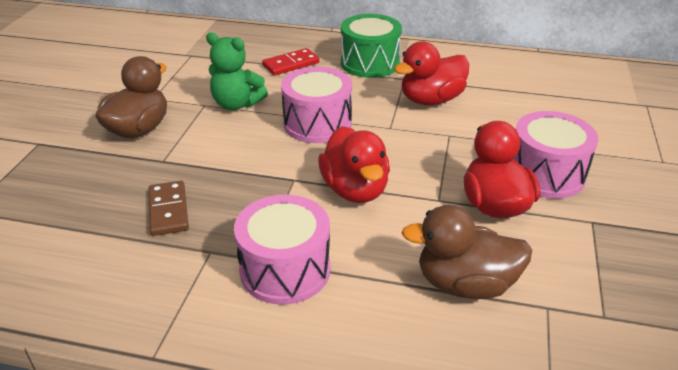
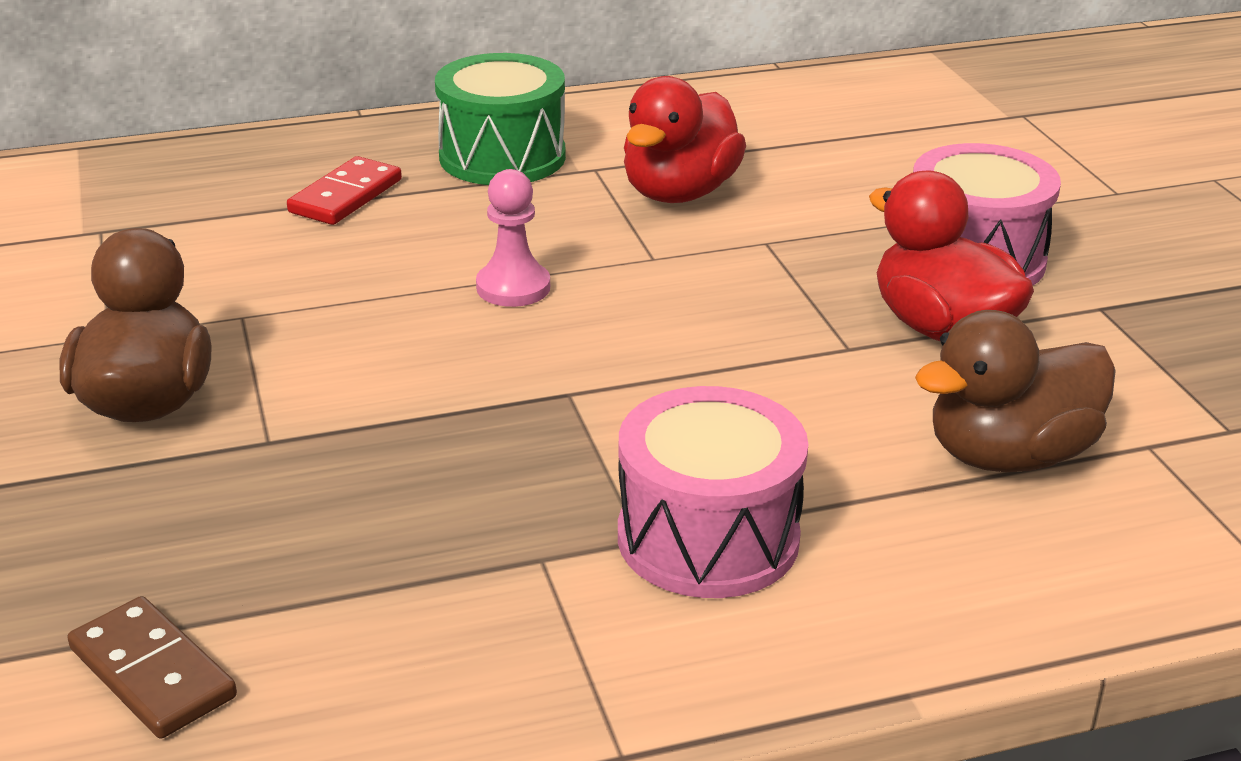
camera: 30 degrees left, 5 degrees down
(168, 210) = (382, 521): brown domino -> brown domino (152, 673)
(236, 104) = (312, 297): green teddy bear -> none
(317, 123) = (513, 287): pink drum -> pink pawn
(355, 190) = (696, 375): red duck -> none

